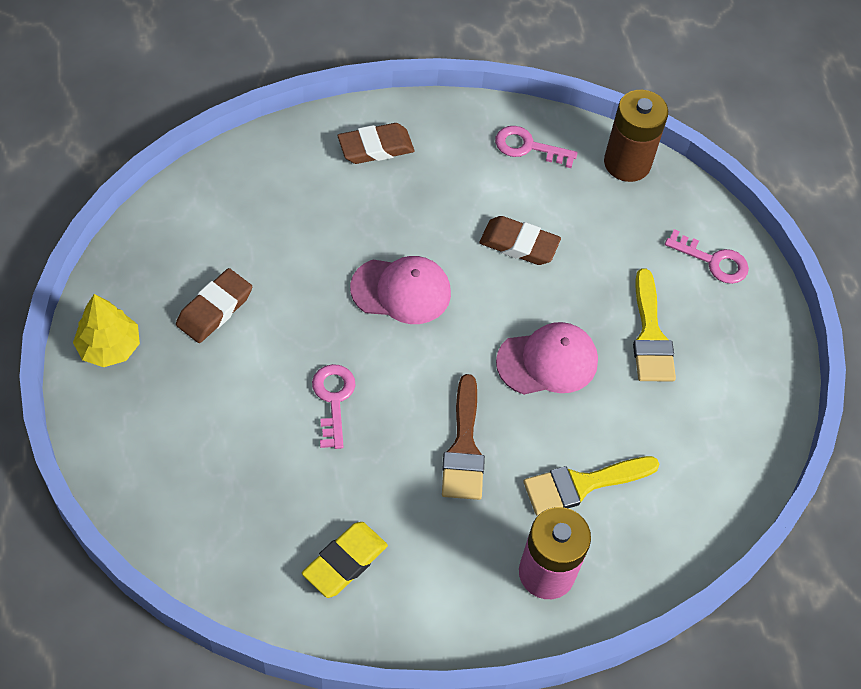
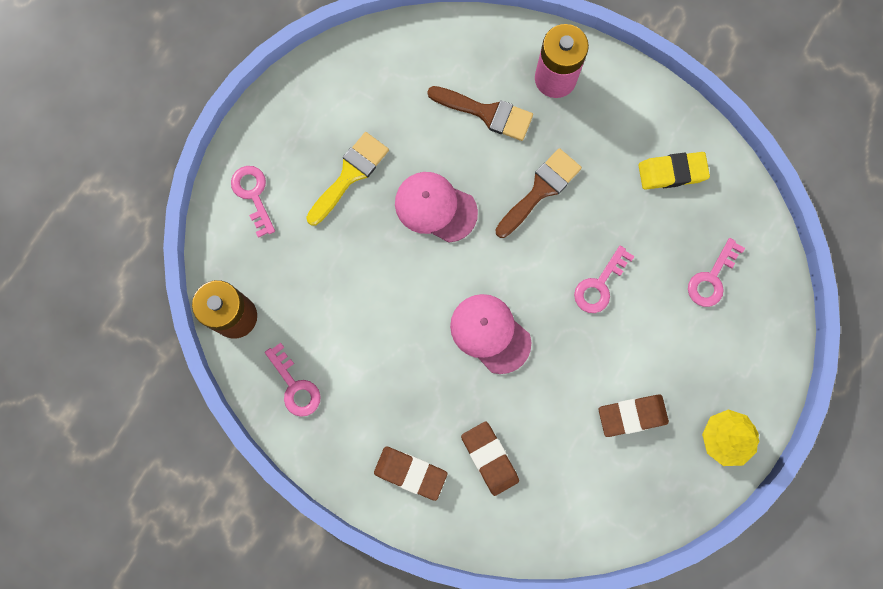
camera: 135 degrees left, 20 degrees up
(224, 482) = (711, 278): none -> pink key
(519, 244) = (376, 308): brown eraser -> brown eraser (489, 458)
(582, 485) = (487, 113): yellow brush -> brown brush

